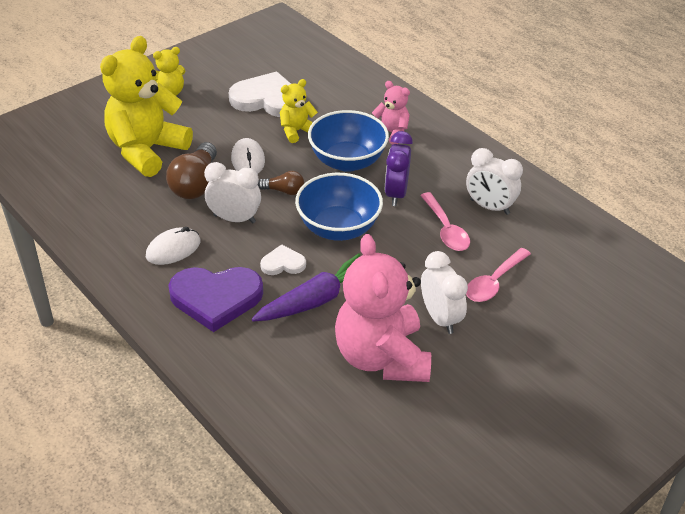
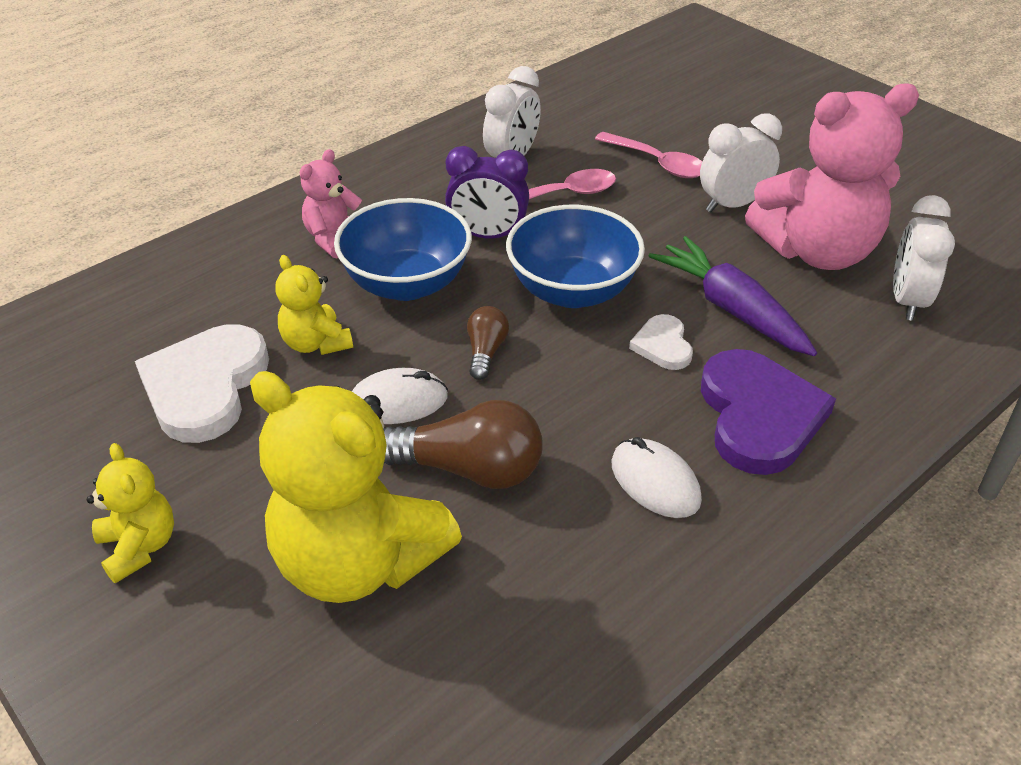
camera: 90 degrees left, 0 degrees up
(234, 219) = (564, 408): white clock -> white clock (907, 300)

